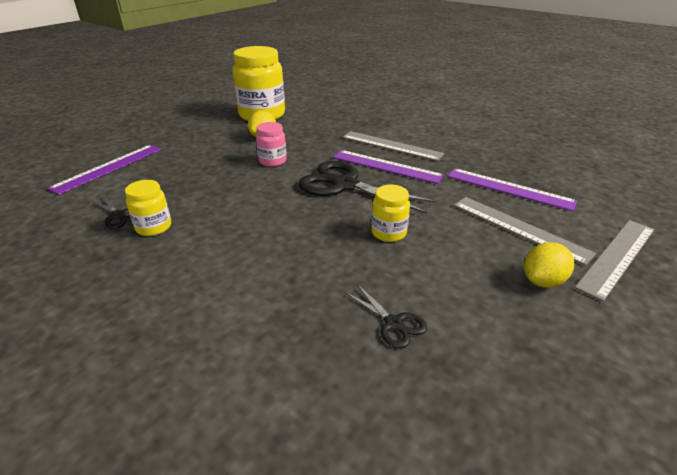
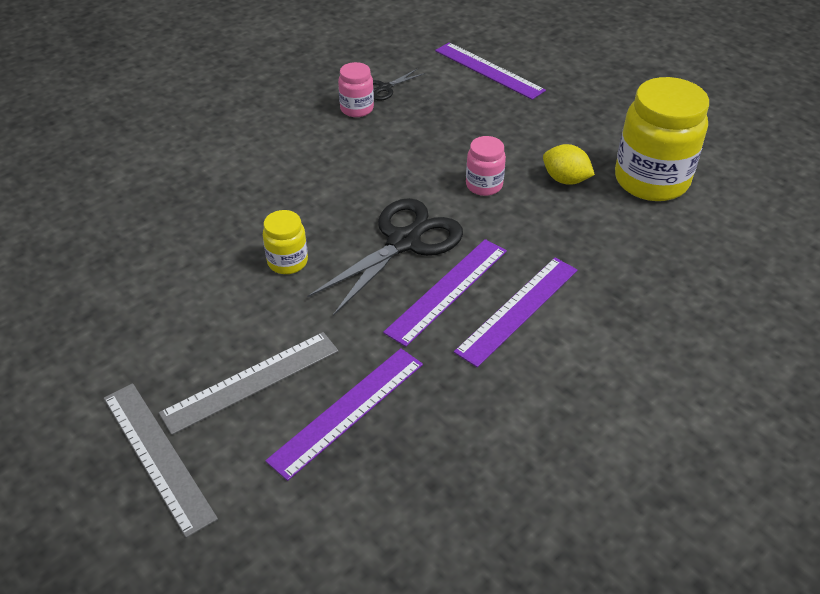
camera: 100 degrees right, 10 degrees up
(154, 227) = (357, 109): yellow jar -> pink jar
(391, 145) = (518, 310): grey ruler -> purple ruler
(393, 323) = (159, 240): black scissors -> none
(543, 281) = (155, 362): yellow lemon -> none

